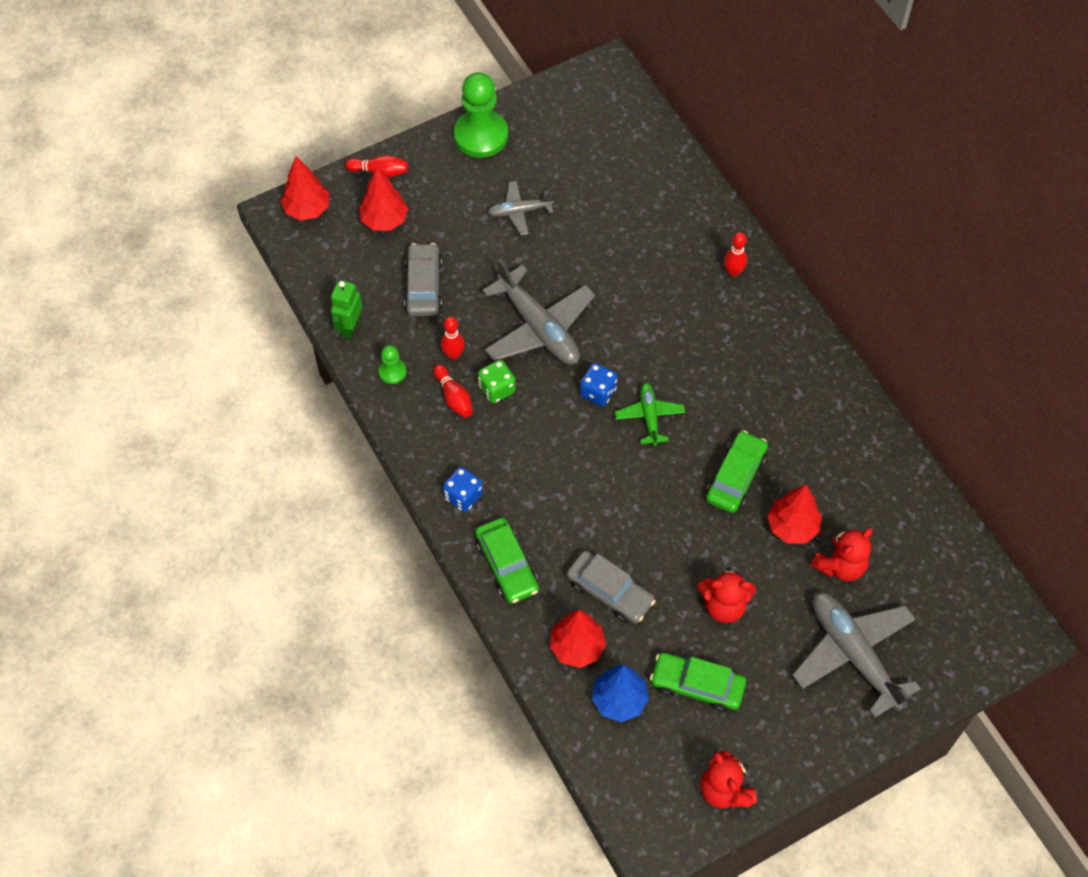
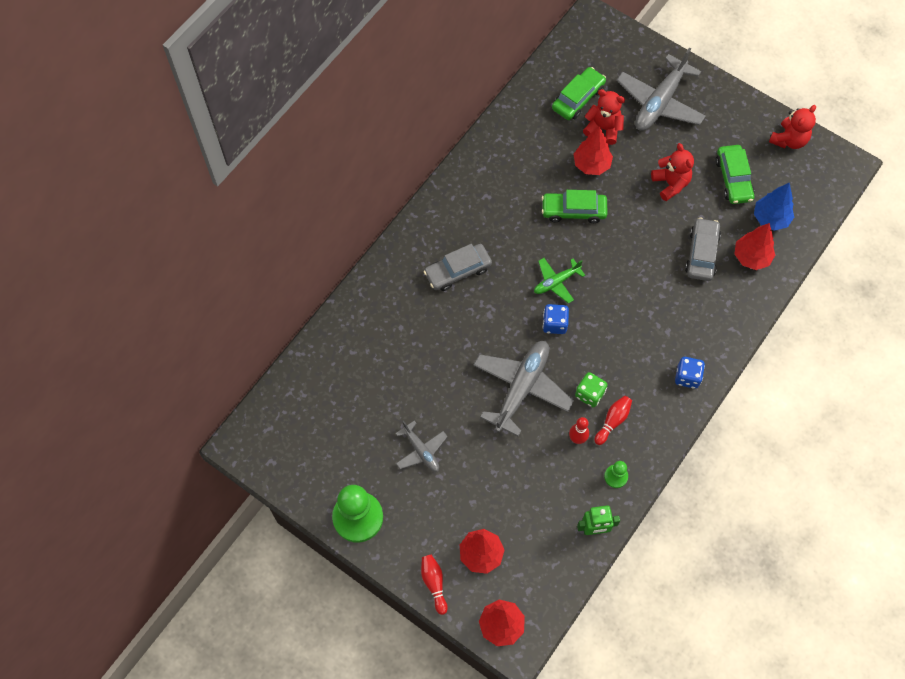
camera: 115 degrees left, 5 degrees up
(423, 286) = (528, 491): grey car -> grey car (458, 271)
(507, 565) = (721, 325): green car -> green car (578, 98)
(733, 272) = (403, 274): red bowling pin -> none

